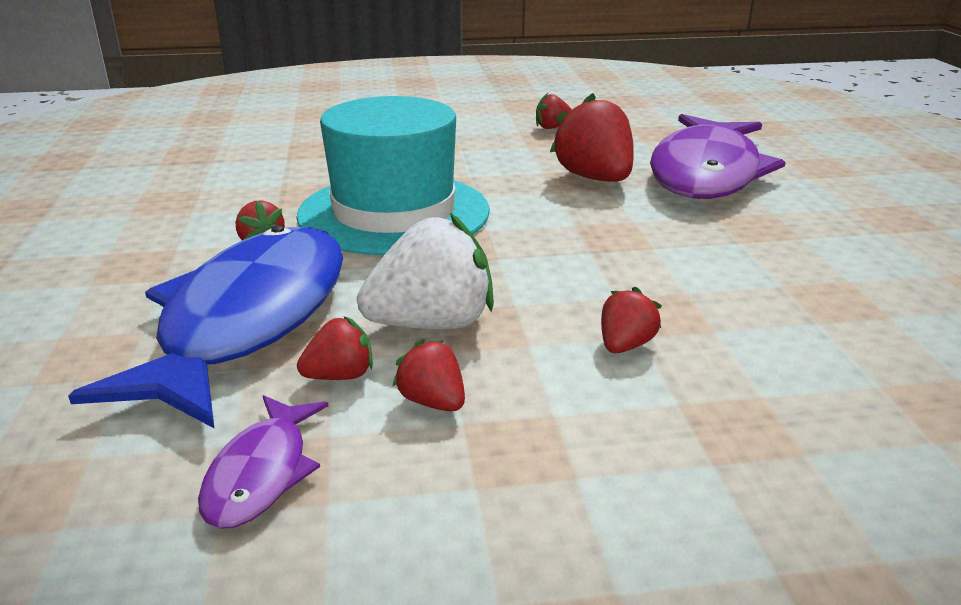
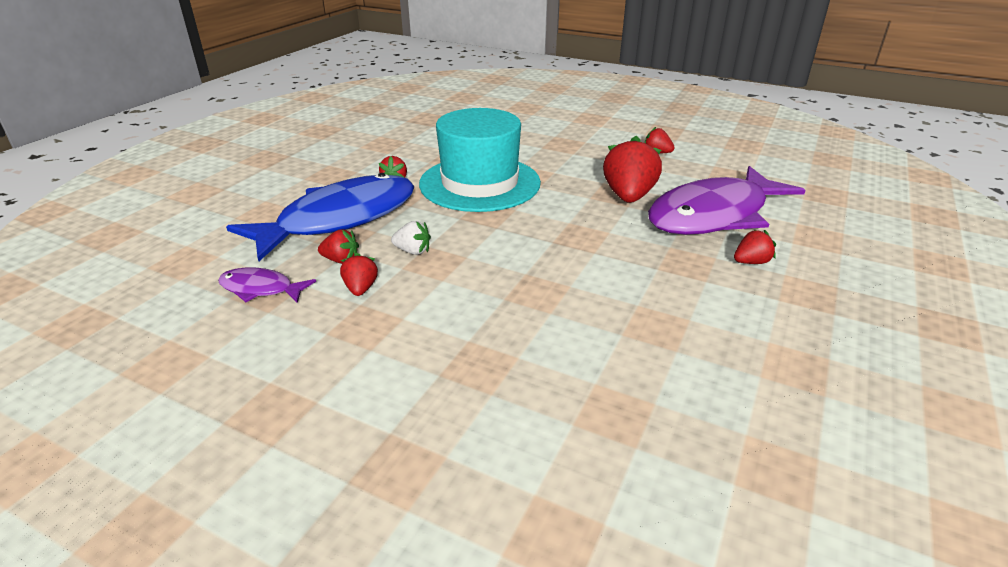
camera: 35 degrees right, 5 degrees up
(261, 473) = (261, 289): purple fish -> purple fish turned 60 degrees clockwise
(432, 324) = (413, 251): white strawberry -> white strawberry, size x0.51
(625, 345) = (488, 300): red strawberry -> red strawberry (751, 262)

